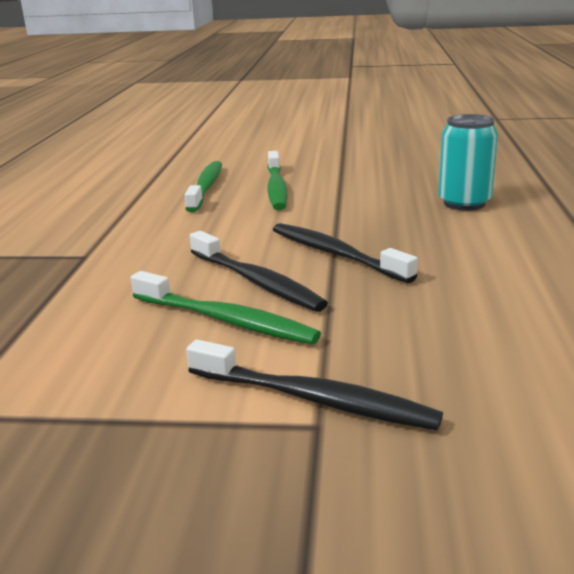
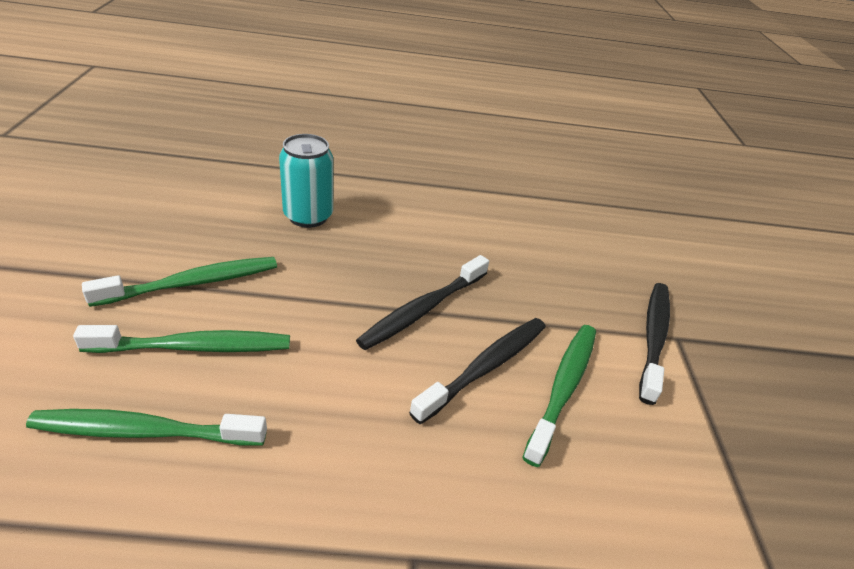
camera: 100 degrees left, 15 degrees up
(344, 180) = (193, 283): none -> green toothbrush

